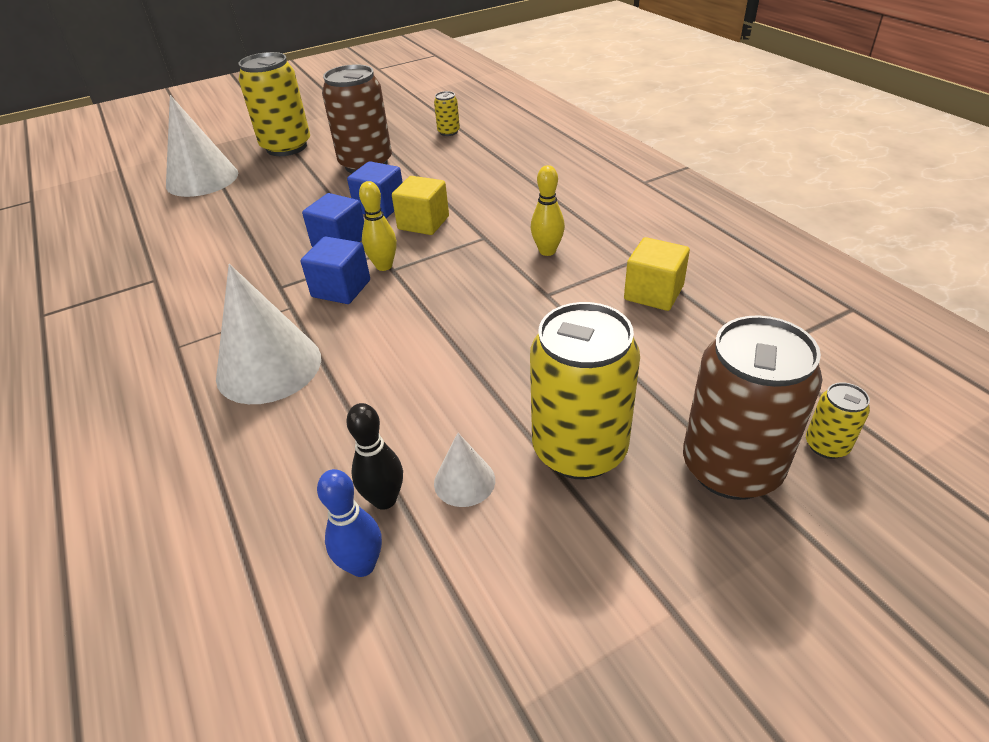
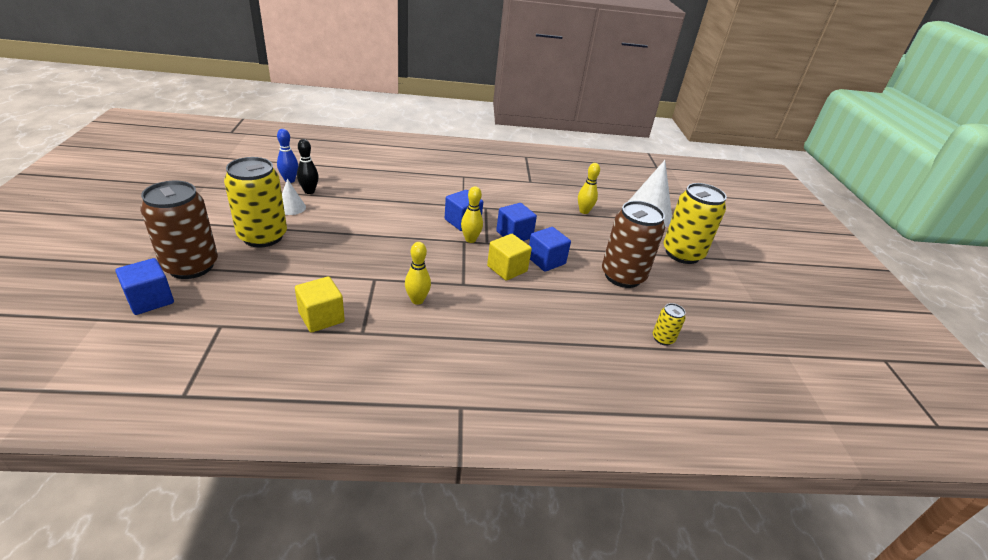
camera: 110 degrees right, 5 degrees down
(228, 216) = (584, 211): none -> yellow bowling pin
(269, 367) = (420, 190): white cone -> none
(826, 445) = (150, 300): yellow can -> blue cube

